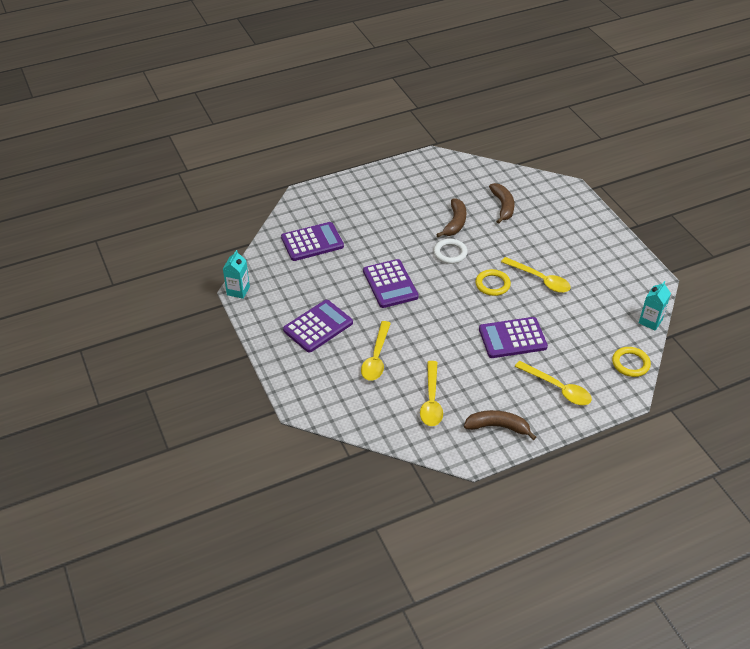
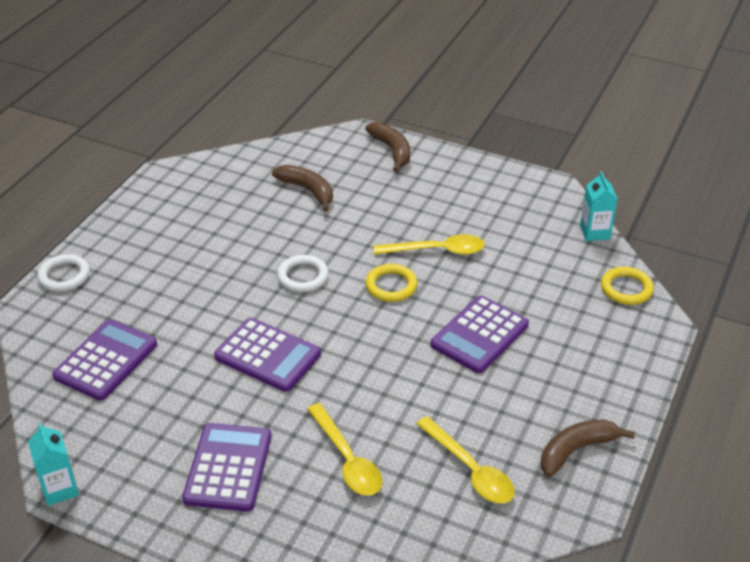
camera: 40 degrees left, 5 degrees down
(332, 188) = (64, 276): none -> white ring
(455, 223) = (271, 238): brown banana -> brown banana (392, 150)
(557, 388) = (587, 362): yellow spoon -> none

